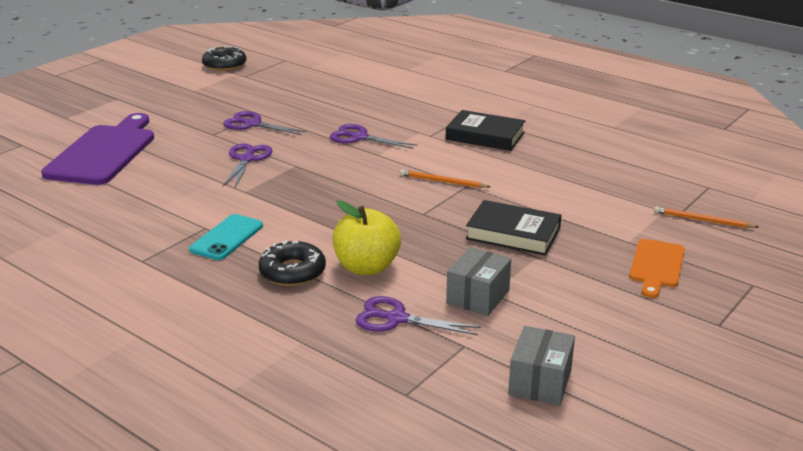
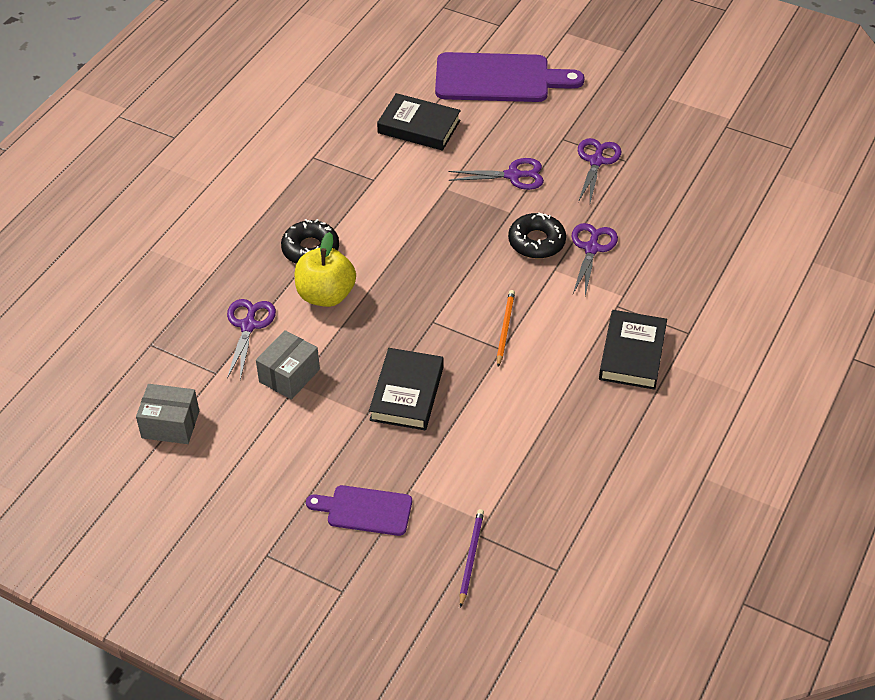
camera: 80 degrees right, 20 degrees up
(141, 197) = (419, 127): none -> black book
(224, 65) = (751, 103): black donut -> black donut (536, 242)
(227, 238) = (358, 197): turquoise phone -> none
(478, 297) = (289, 375): grey box -> grey box turned 75 degrees counterclockwise
(656, 266) = (365, 510): orange cutting board -> purple cutting board
(702, 220) = (471, 557): orange pencil -> purple pencil

